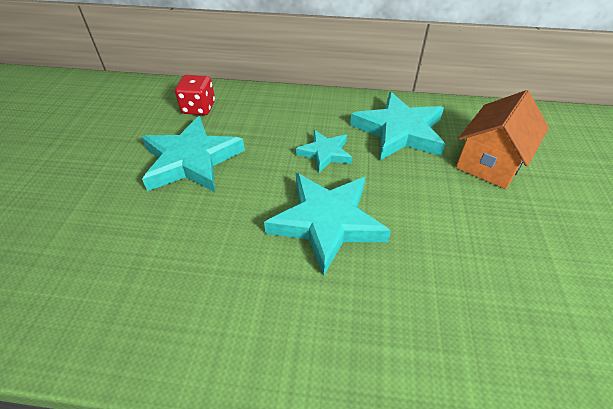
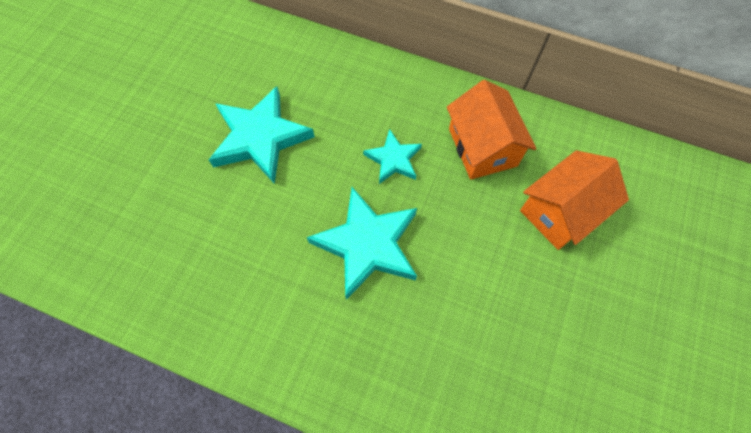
camera: 15 degrees right, 20 degrees up
(198, 108) = (281, 65): red dice -> none
(399, 131) = (482, 147): turquoise star -> orange house

